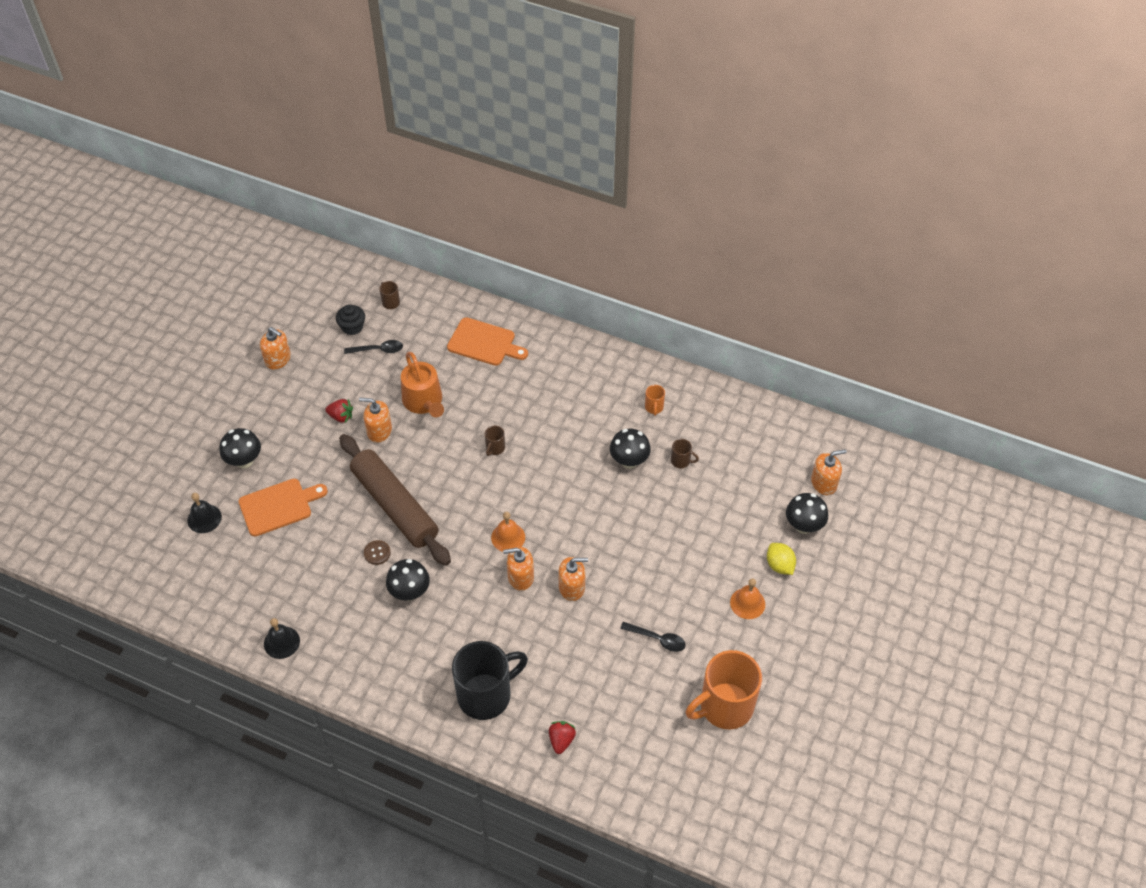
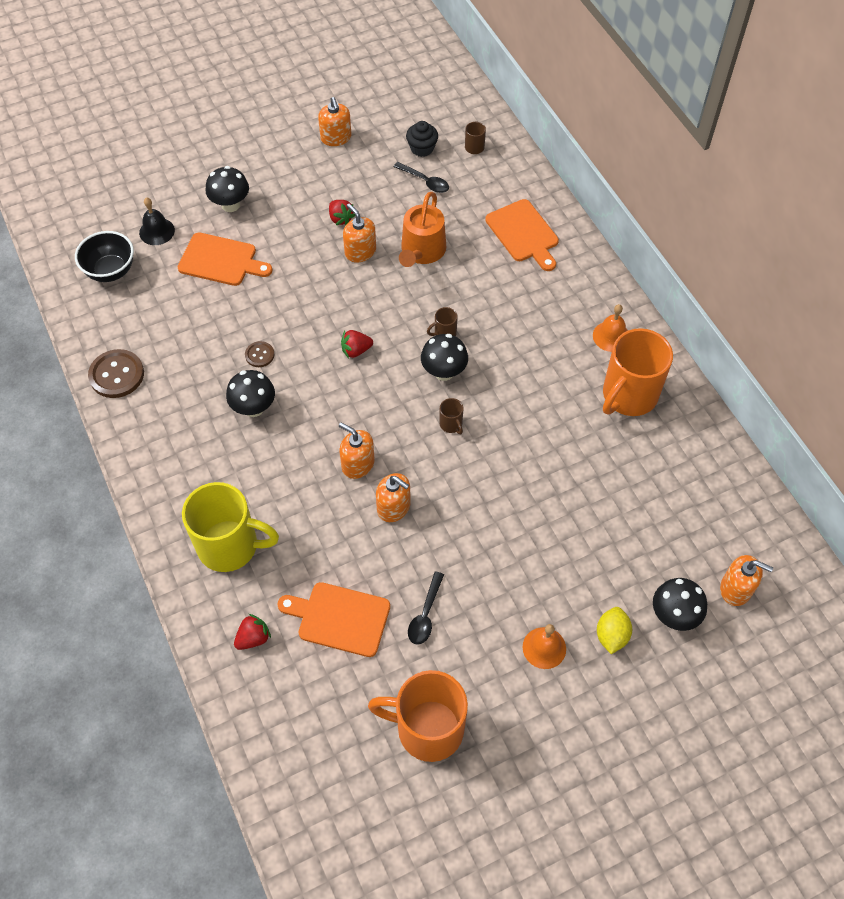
camera: 40 degrees right, 5 degrees up
(197, 572) = (111, 271): none -> black bowl
(281, 642) = (116, 375): black bell -> brown button
(394, 506) = (312, 324): brown rolling pin -> none
(444, 502) = (356, 350): none -> red strawberry
(486, 695) = (230, 546): black mug -> yellow mug
(508, 537) = (380, 420): orange bell -> orange bell (611, 336)
(605, 684) = (339, 618): none -> orange cutting board
(629, 461) = (556, 429): black mushroom -> black mushroom (444, 372)
(654, 407) = (628, 396): orange mug -> orange mug, size x2.47
(657, 639) = (425, 614): black spoon -> black spoon turned 45 degrees clockwise
(681, 461) = (607, 464): brown mug -> brown mug (451, 424)

